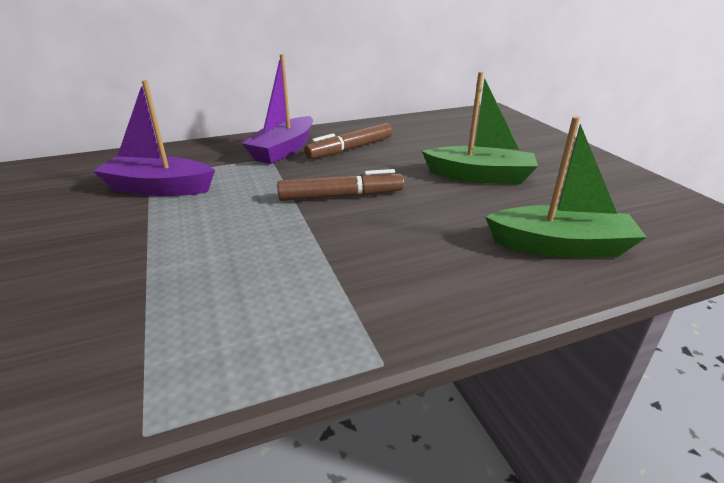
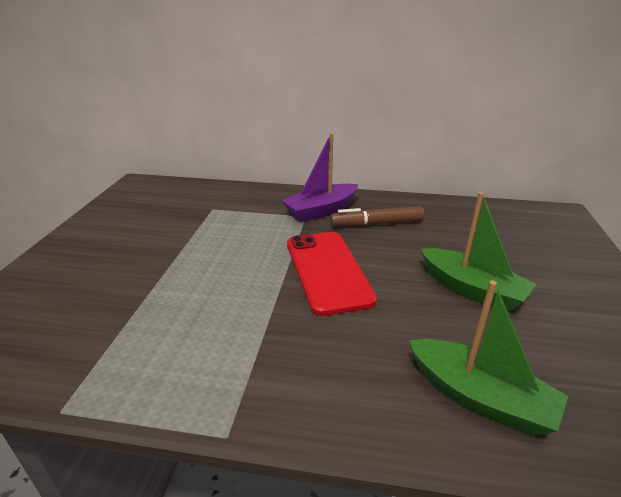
camera: 30 degrees right, 0 degrees up
(158, 188) = (209, 223): purple boat -> none
(341, 196) = (327, 271): brown marker -> red phone

